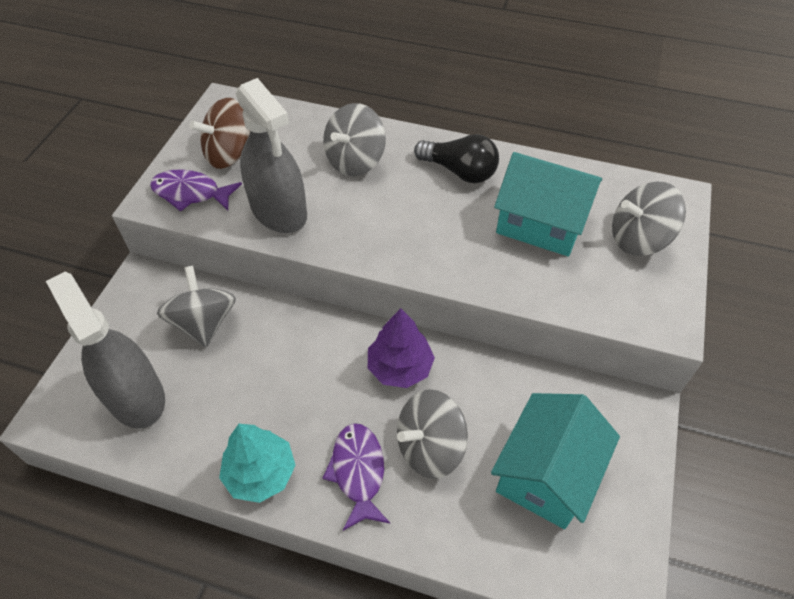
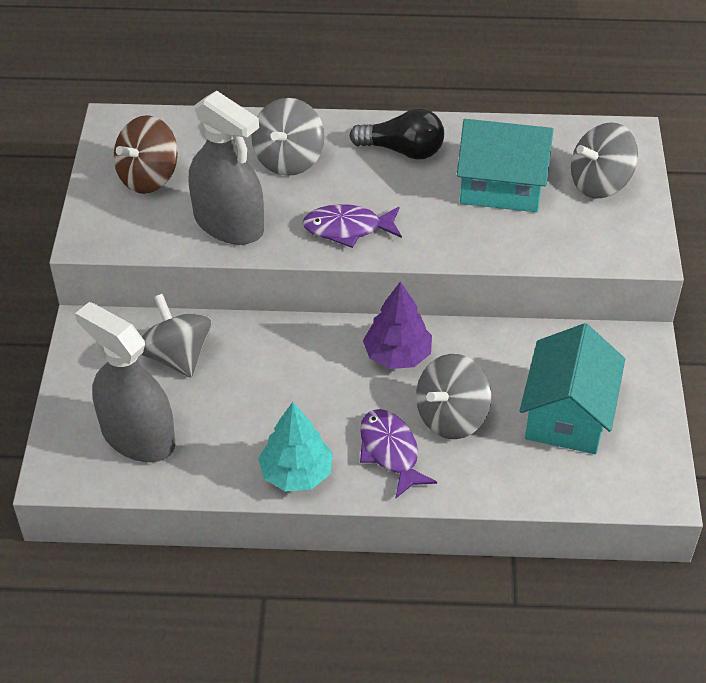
camera: 15 degrees left, 5 degrees down
(191, 193) = (126, 224): purple fish -> purple fish (347, 228)

